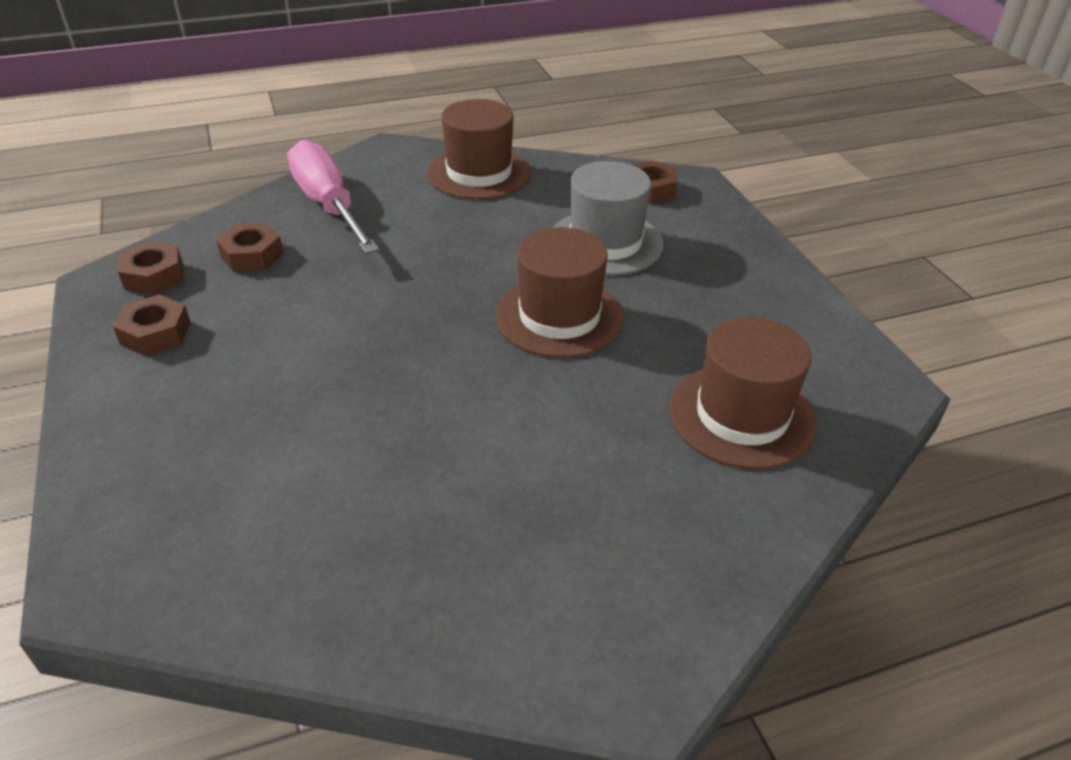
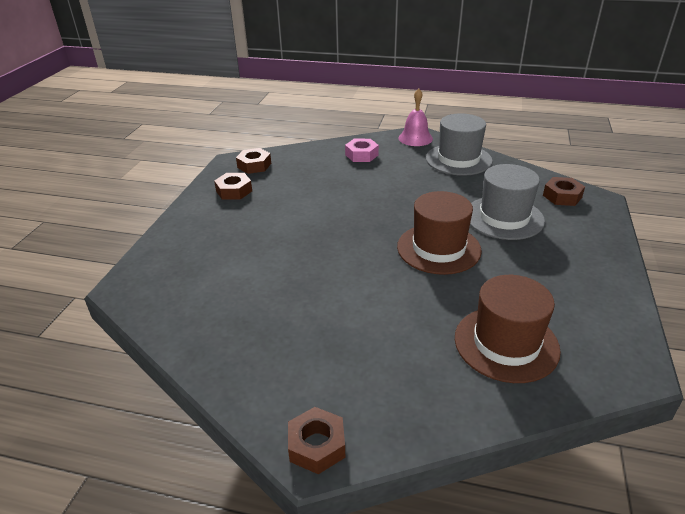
camera: 35 degrees right, 5 degrees down
(252, 255) = (305, 168): brown nut -> brown nut (317, 445)
(328, 205) = (361, 155): pink screwdriver -> pink nut
(390, 156) = (415, 138): none -> pink bell
(479, 173) = (458, 159): brown hat -> grey hat

